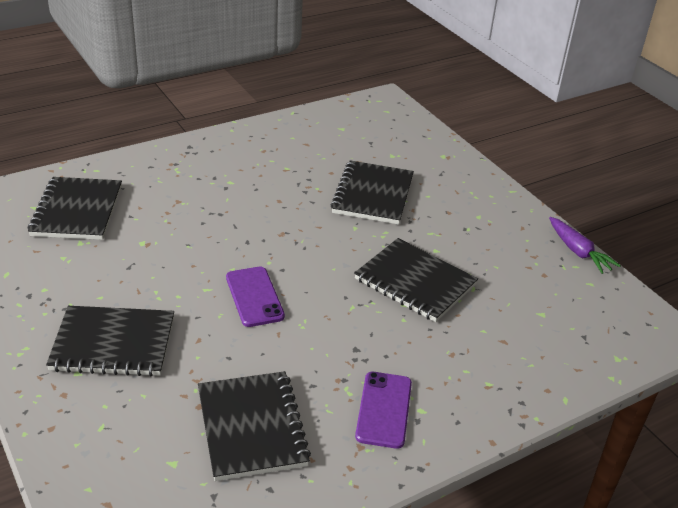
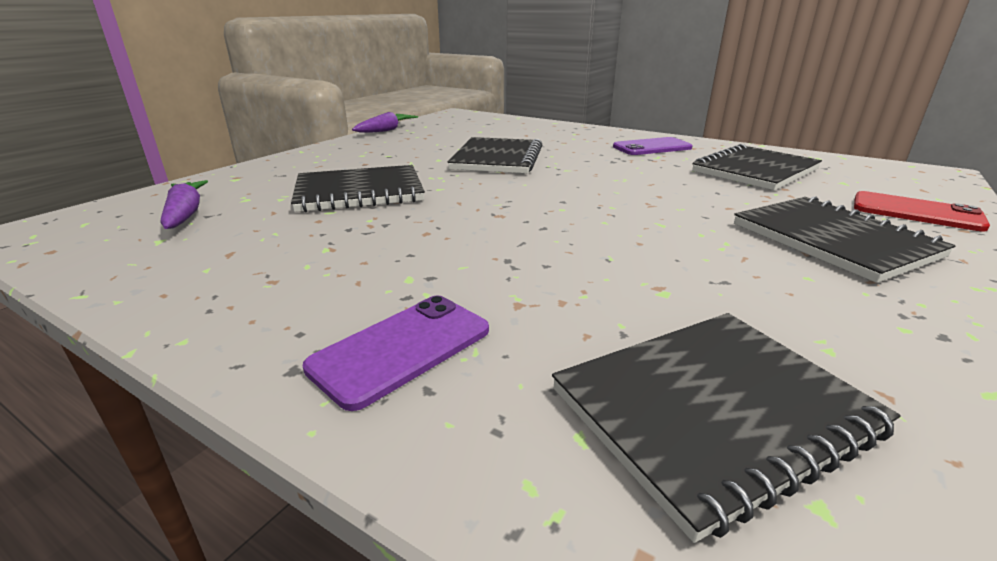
camera: 115 degrees left, 10 degrees down
(91, 436) = (916, 212): none -> red phone
(254, 297) = (626, 201): purple phone -> purple phone (401, 348)
(378, 136) = (185, 214): none -> purple carrot

